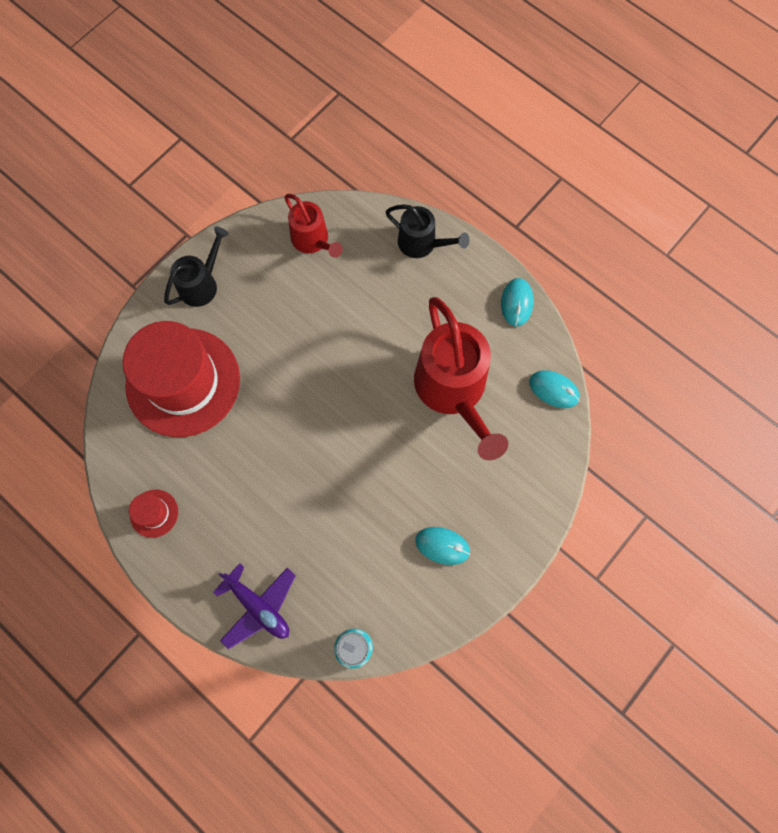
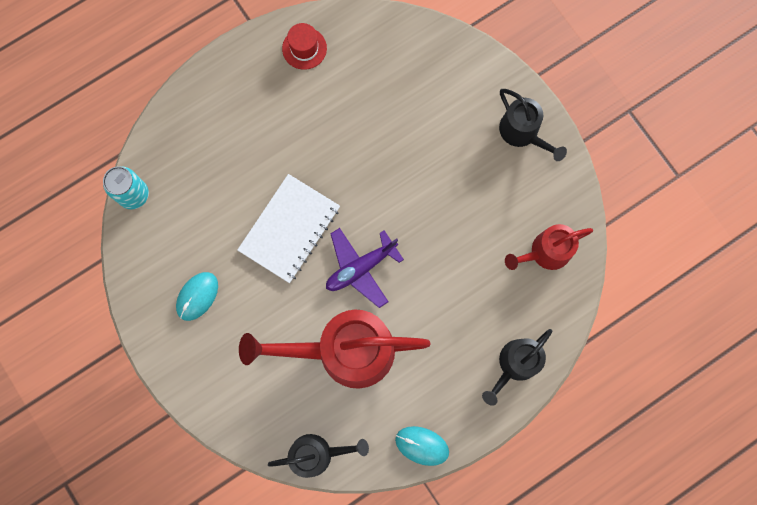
camera: 105 degrees right, 5 degrees up
(183, 382) = (423, 96): red hat -> none
(258, 606) = (194, 120): purple plane -> purple plane (360, 268)
(350, 474) = (289, 229): none -> white notebook
(554, 390) = (317, 454): turquoise mouse -> black watering can

